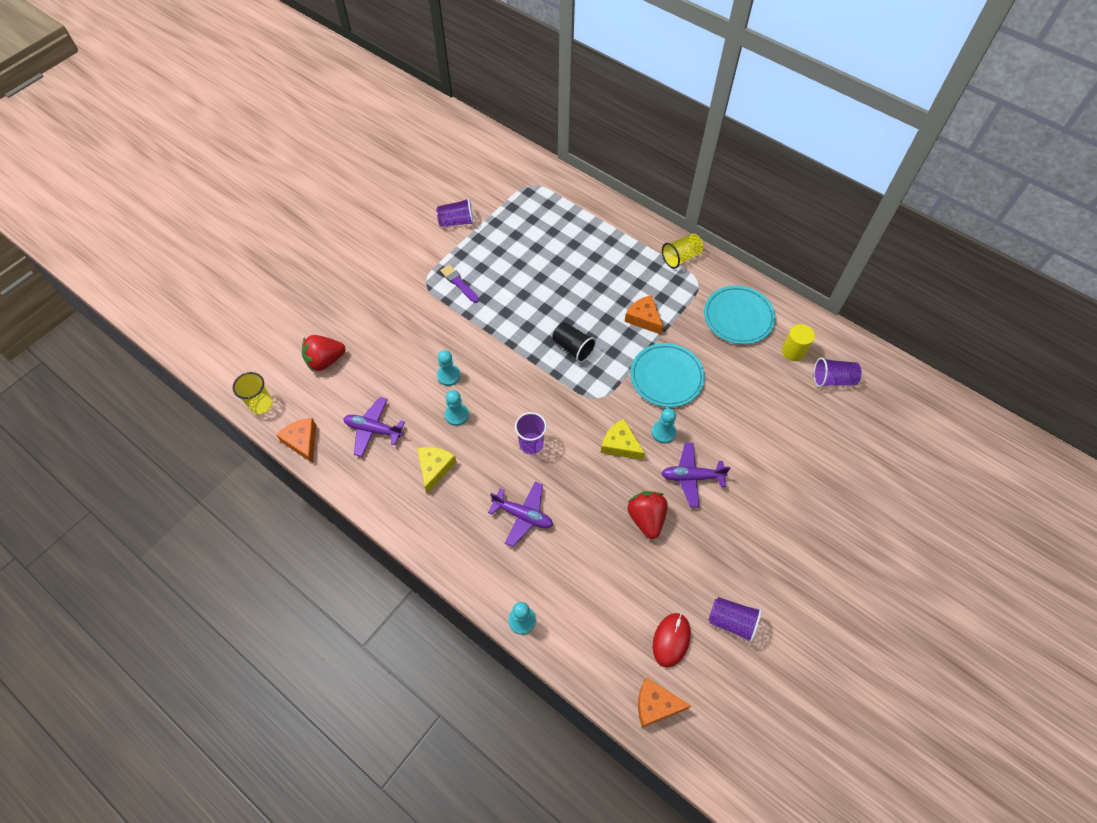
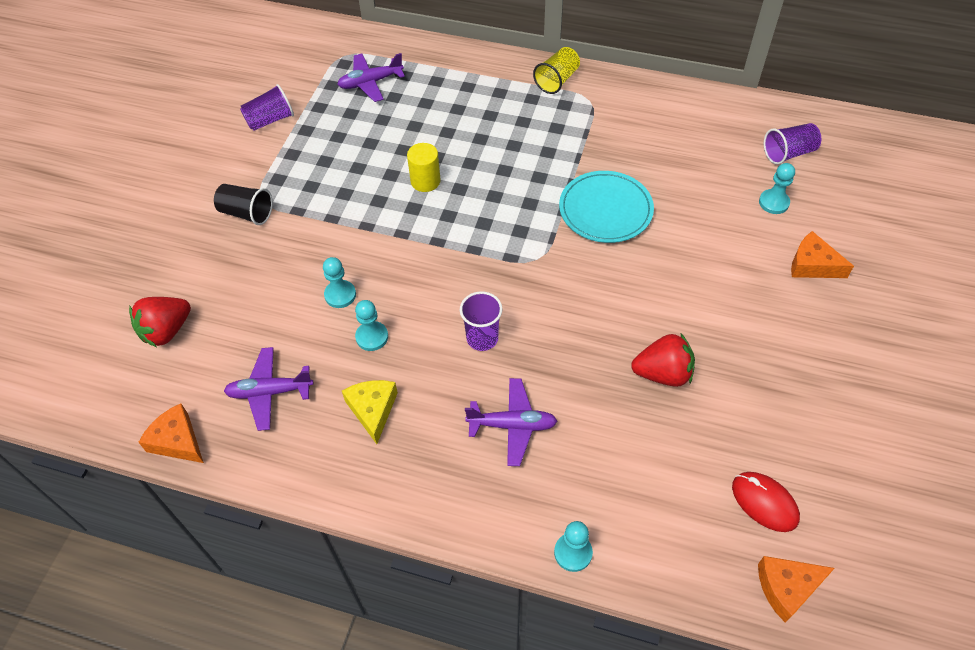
camera: 20 degrees left, 5 degrees down
(261, 404) = (98, 414): yellow cup -> none
(459, 283) = (304, 186): purple brush -> none
(573, 348) = (480, 214): black cup -> black cup (246, 213)
(620, 445) = (590, 302): yellow cheese -> none
(644, 318) = (547, 156): orange cheese -> orange cheese (812, 265)
(646, 518) = (663, 373): red strawberry -> red strawberry turned 120 degrees clockwise
(663, 432) = (633, 271): turquoise pawn -> turquoise pawn (773, 202)
(671, 640) = (764, 502): red mouse -> red mouse turned 45 degrees counterclockwise
(691, 477) = (690, 308): purple plane -> purple plane (370, 83)
(732, 621) = (822, 453): purple cup -> none
(738, 317) = (653, 122): turquoise plate -> none
(793, 351) = (731, 138): yellow cylinder -> yellow cylinder (425, 181)

